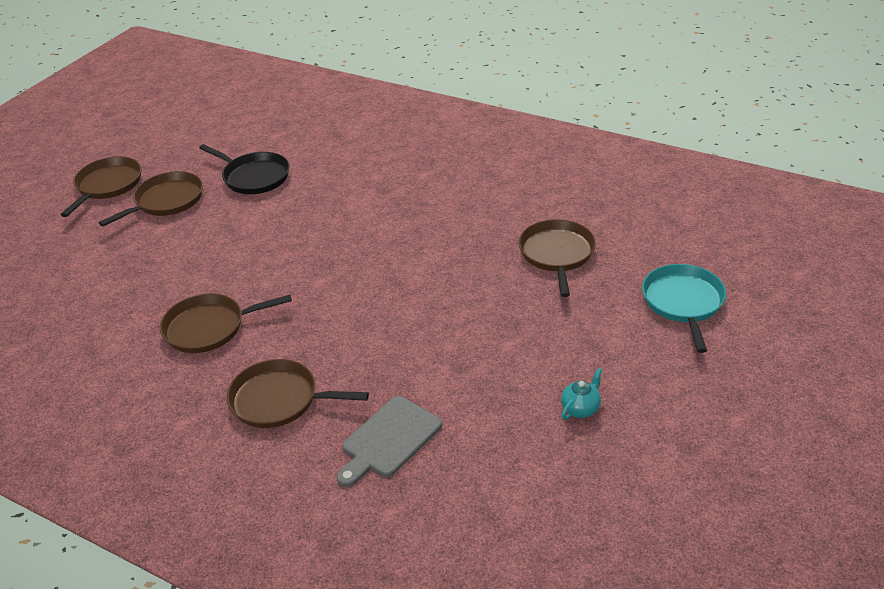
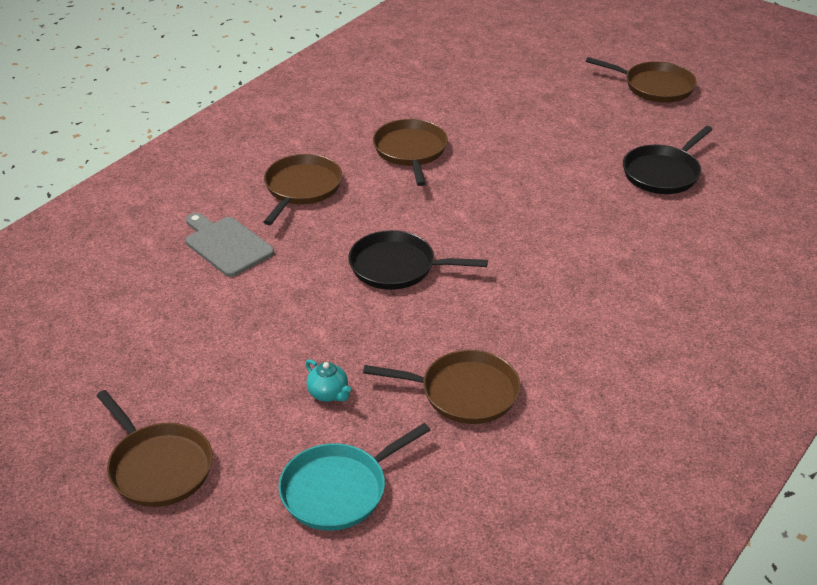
camera: 95 degrees right, 0 degrees up
(166, 201) = (621, 121): brown pan -> brown pan (158, 467)
(406, 310) = (397, 267): none -> black pan
(581, 409) = (207, 368): turquoise teapot -> turquoise teapot (328, 394)
(683, 303) = (338, 490): turquoise pan -> turquoise pan turned 135 degrees clockwise

